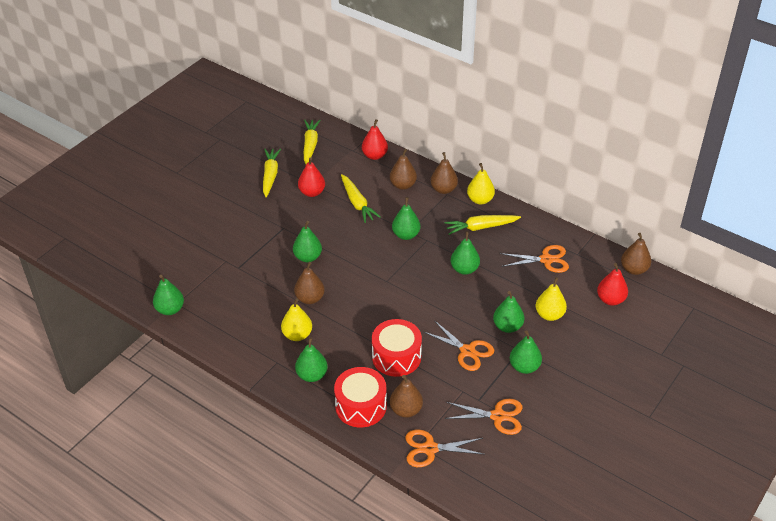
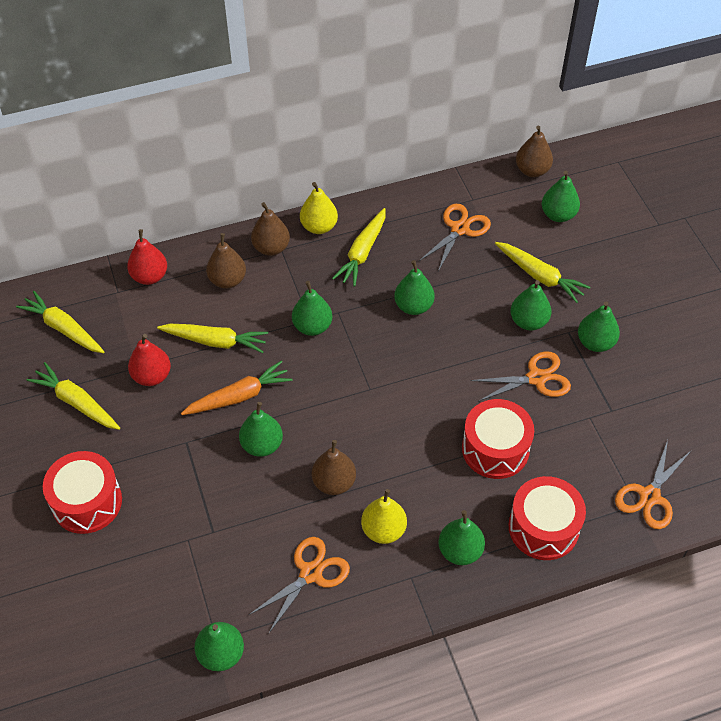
camera: 55 degrees left, 10 degrees up
(216, 212) = (87, 502): none -> red drum
(330, 231) = (239, 396): none -> orange carrot
(406, 410) = (580, 486): brown pear -> none
(498, 416) = (646, 407): orange scissors -> orange scissors (311, 573)
(549, 315) = (540, 276): yellow pear -> yellow carrot
(610, 299) = (558, 215): red pear -> green pear

